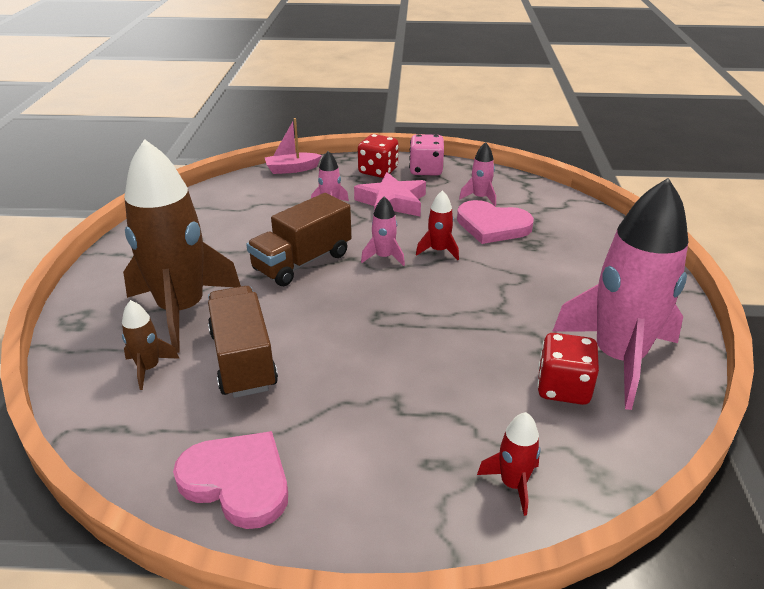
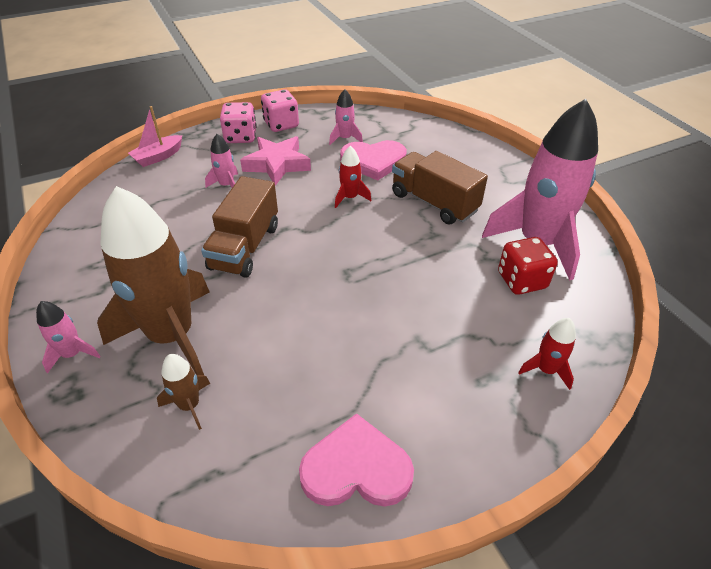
camera: 30 degrees left, 10 degrees up
(243, 360) = (270, 359): brown truck -> brown truck (434, 202)
(378, 171) = (240, 137): red dice -> pink dice
(384, 257) = (311, 218): pink rocket -> pink rocket (72, 354)

